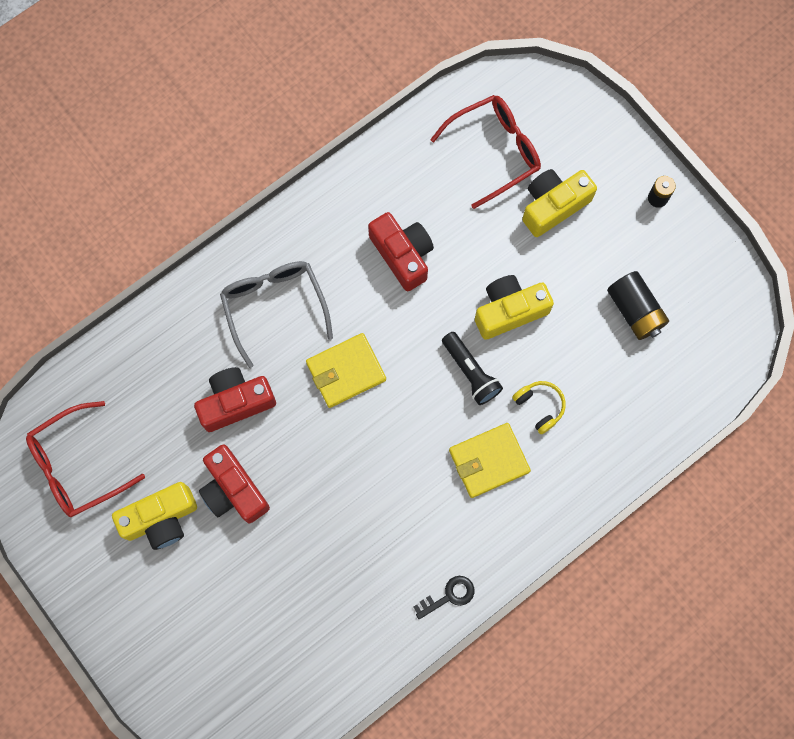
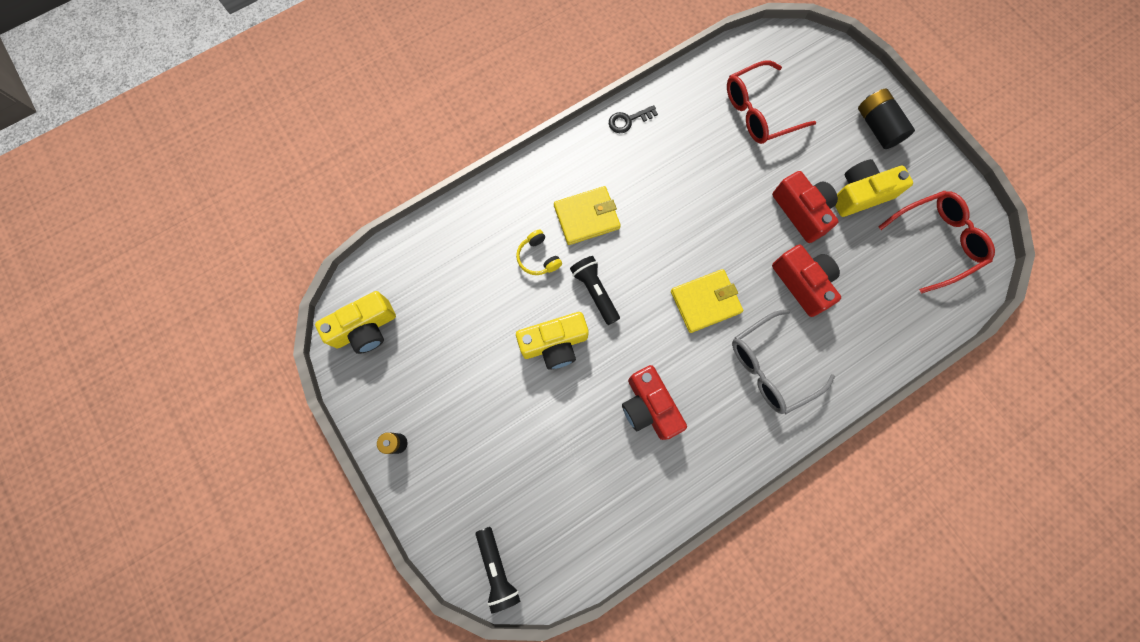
camera: 175 degrees left, 0 degrees up
(236, 402) = (802, 283): red camera -> red camera turned 105 degrees counterclockwise
(274, 306) = (770, 367): grey glasses -> grey glasses turned 75 degrees clockwise
(495, 151) = (549, 509): red glasses -> red glasses (759, 111)
(539, 96) = (497, 569): none -> black flashlight
(553, 206) = (500, 444): yellow camera -> yellow camera (365, 328)
(635, 311) = (440, 334): black battery -> black battery (877, 127)

